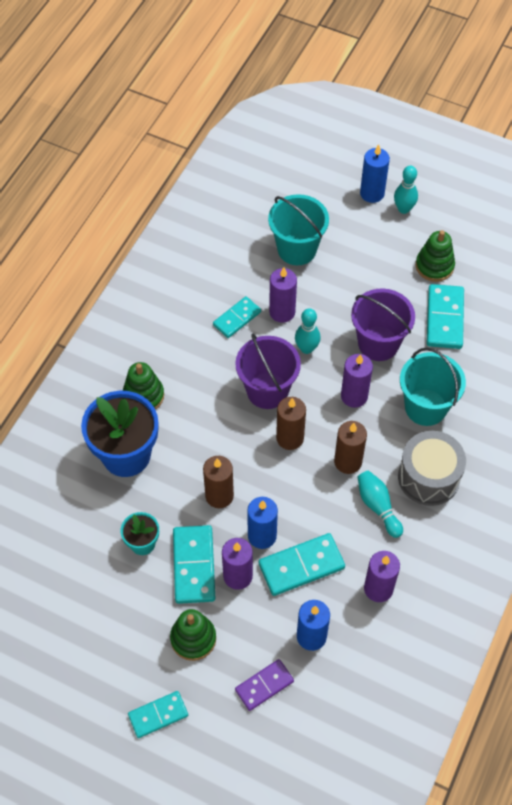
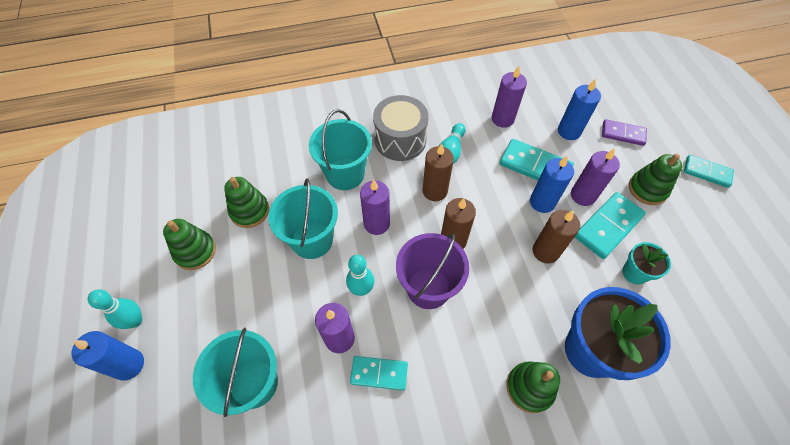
camera: 130 degrees left, 0 degrees up
(378, 343) = (312, 240): purple bucket -> turquoise bucket
(444, 318) = (249, 211): turquoise domino -> green stacking toy

